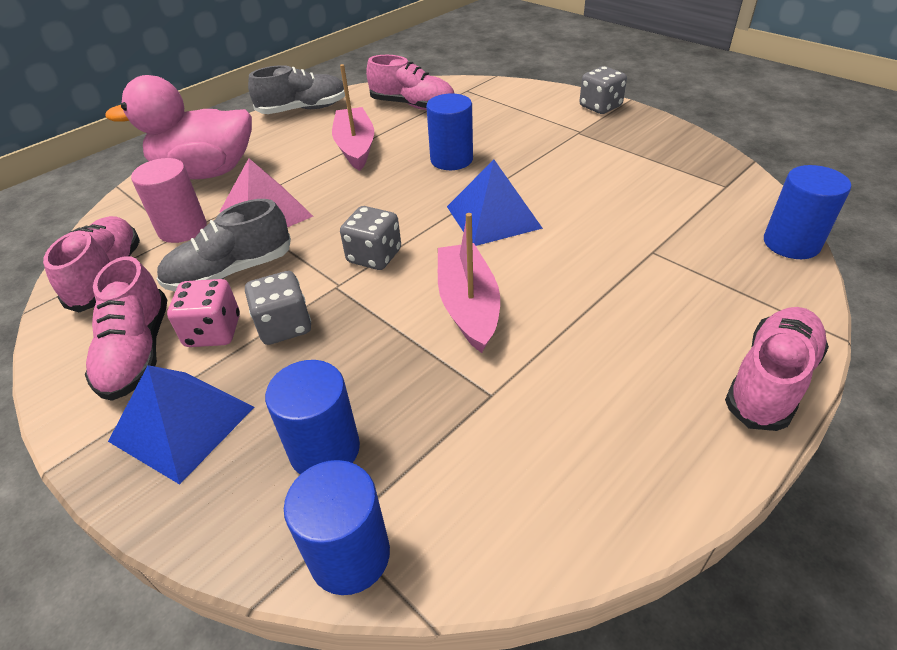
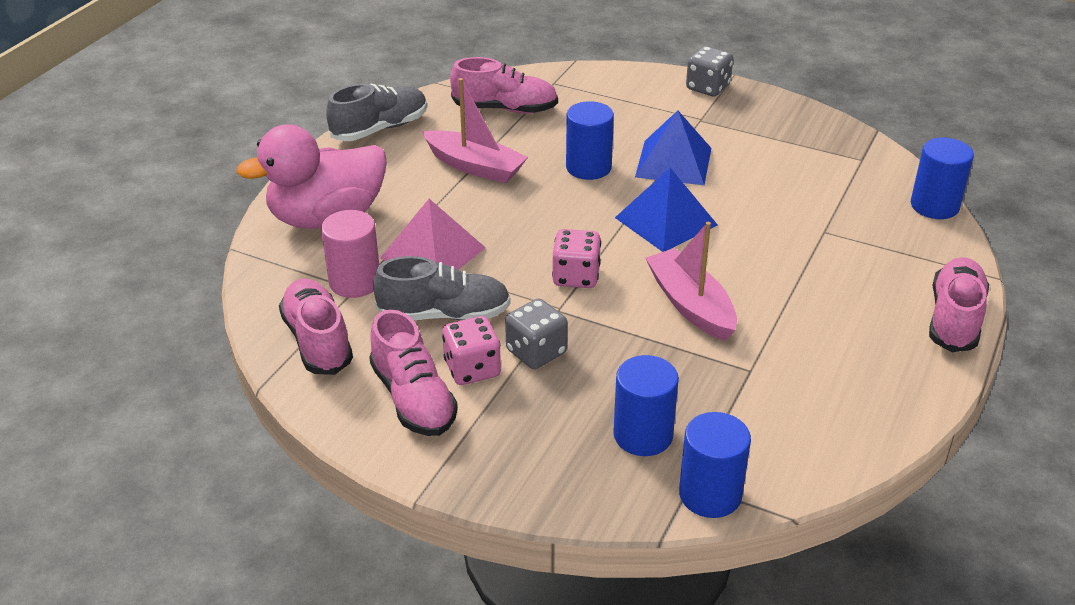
camera: 20 degrees left, 5 degrees down
(182, 423) = (507, 443): blue pyramid -> blue pyramid (673, 162)
(231, 272) = (444, 314): grey shoe -> grey shoe turned 135 degrees counterclockwise
(355, 147) = (475, 166): pink boat -> pink boat turned 150 degrees clockwise
(374, 256) = (576, 276): grey dice -> pink dice

